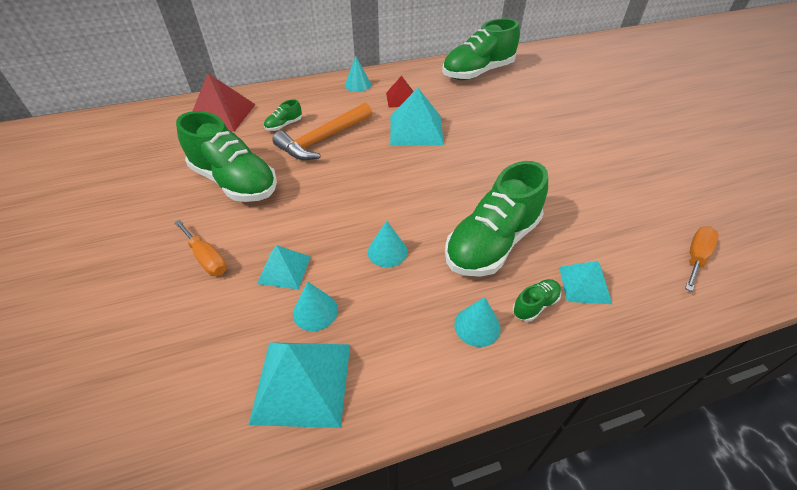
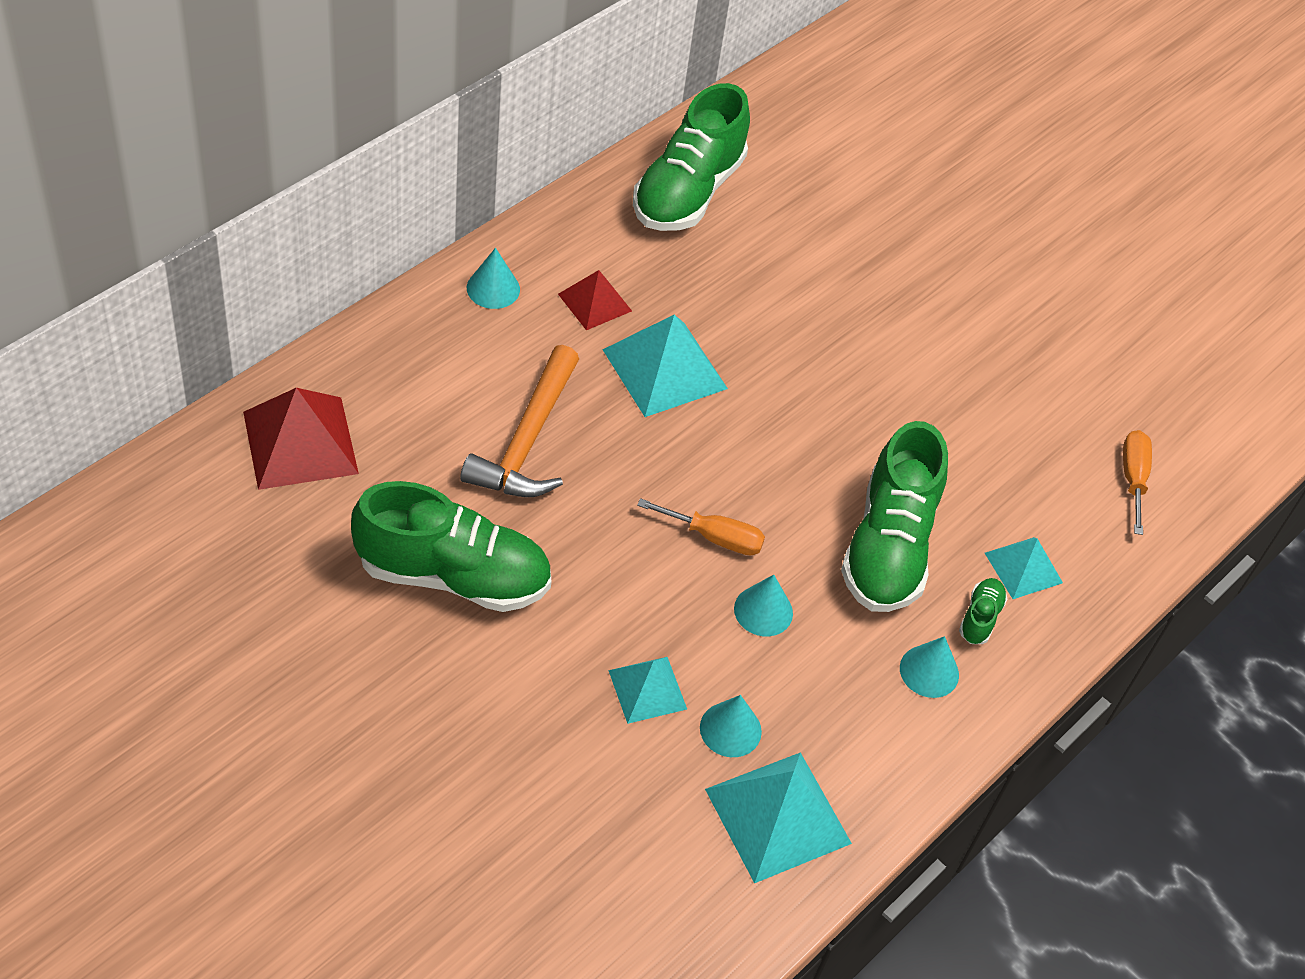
camera: 35 degrees left, 5 degrees up
(206, 258) = (527, 715): orange screwdriver -> orange screwdriver (714, 537)
(284, 125) = (436, 431): green shoe -> none

